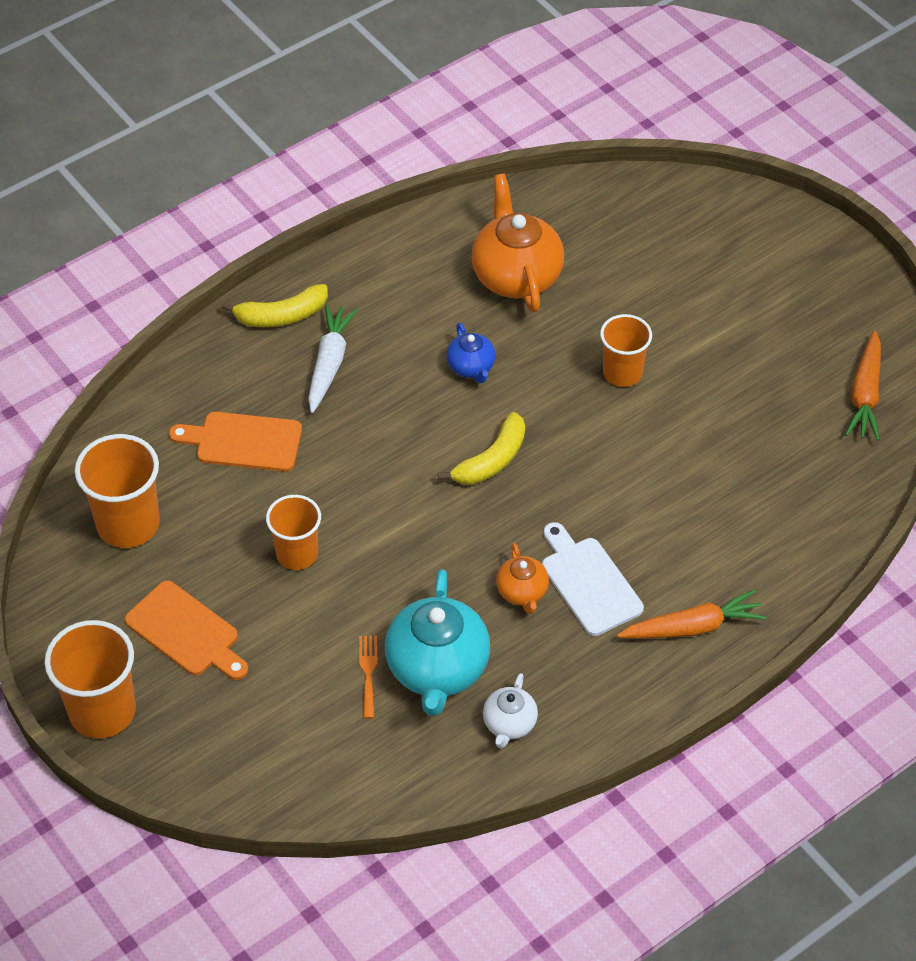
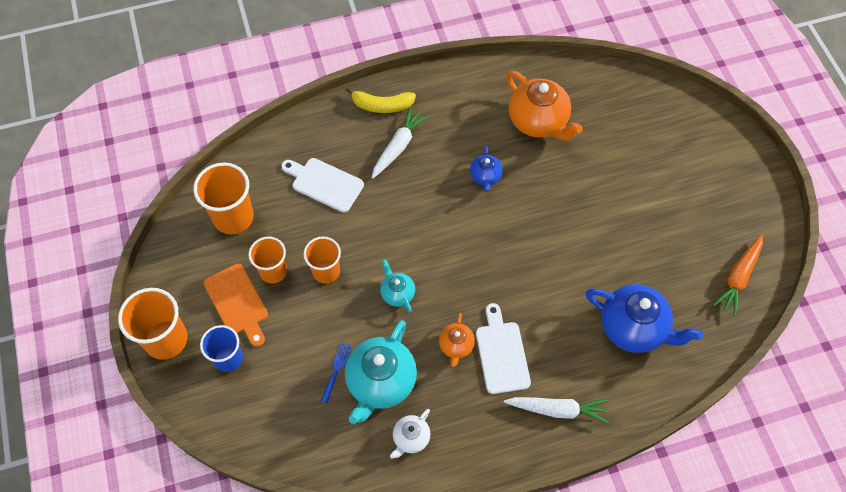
camera: 20 degrees right, 10 degrees up
(206, 707) = (228, 358): none -> blue cup
(243, 442) = (324, 184): orange cutting board -> white cutting board
(368, 672) = (336, 369): orange fork -> blue fork
(411, 551) = (397, 293): none -> turquoise teapot
(491, 460) = (473, 246): yellow banana -> none
(516, 275) = (538, 122): orange teapot -> orange teapot turned 135 degrees clockwise
(622, 373) = (581, 211): orange cup -> orange cup (273, 271)
(692, 627) = (557, 410): orange carrot -> white carrot
(753, 497) = (634, 328): none -> blue teapot

